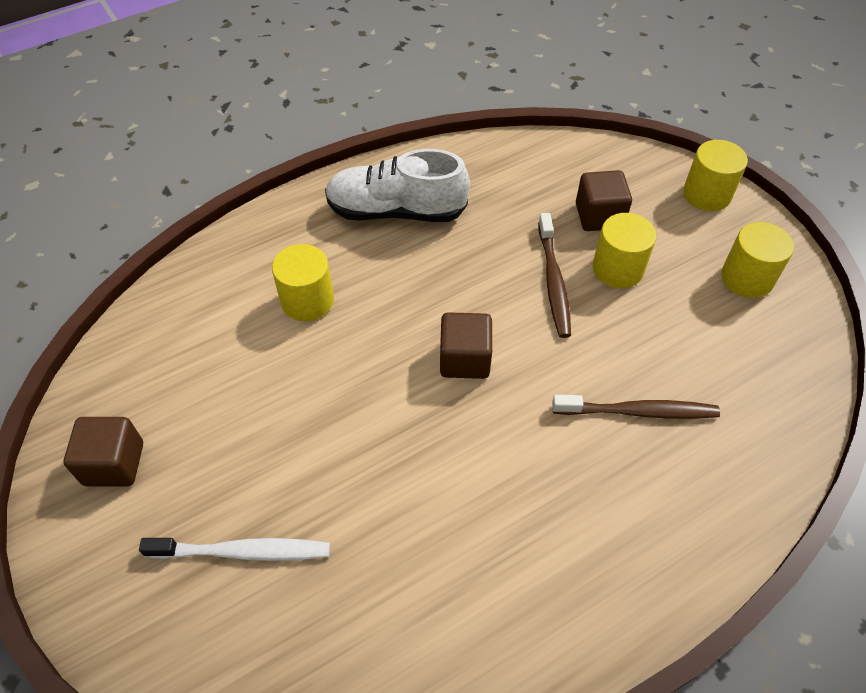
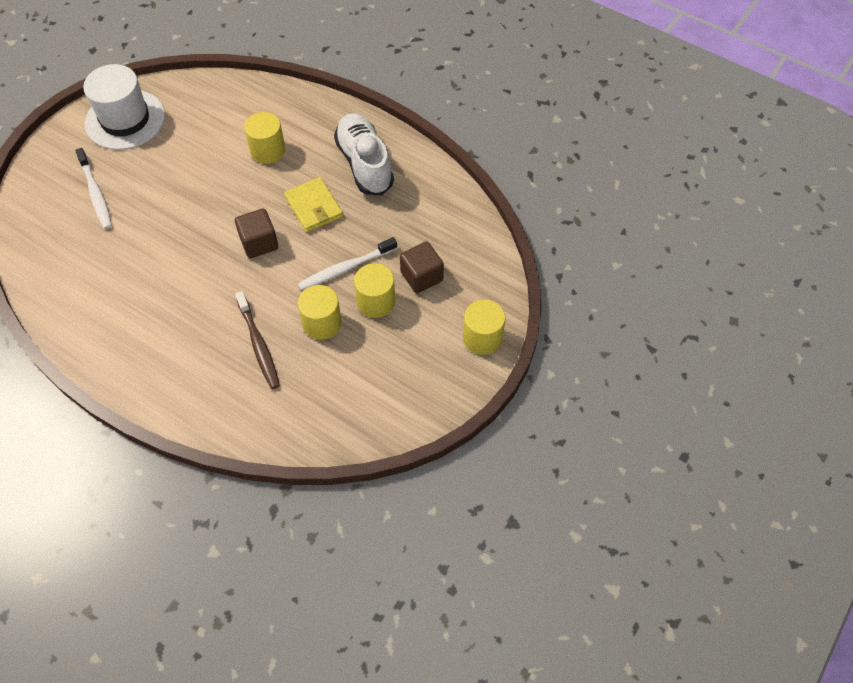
camera: 65 degrees right, 5 degrees up
(114, 463) = (125, 119): brown cube -> white hat
(436, 282) = (313, 207): none -> yellow wallet
(553, 281) = (345, 268): brown toothbrush -> white toothbrush
(747, 278) = (407, 382): yellow cylinder -> yellow cylinder (322, 323)

